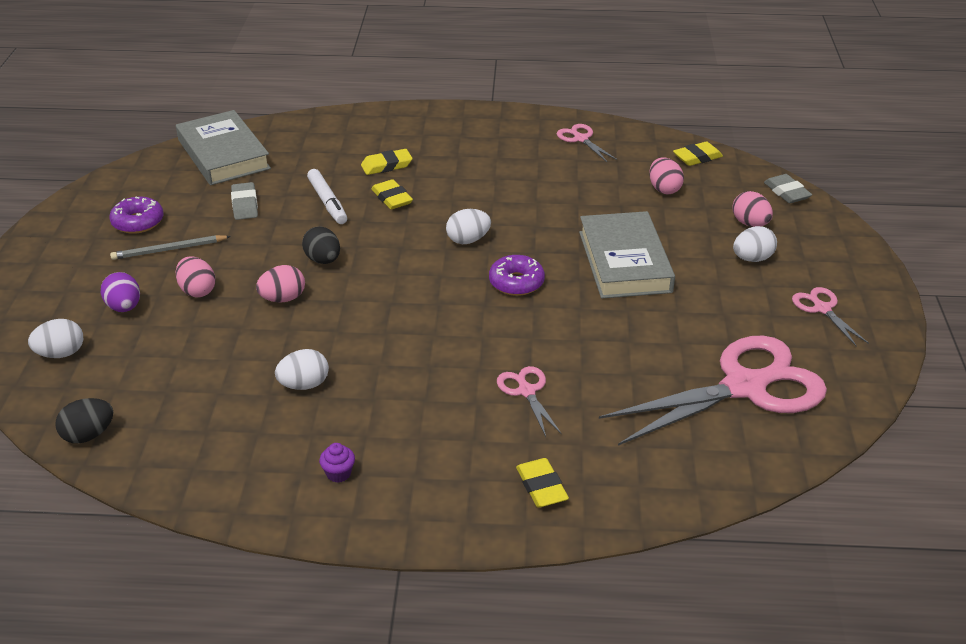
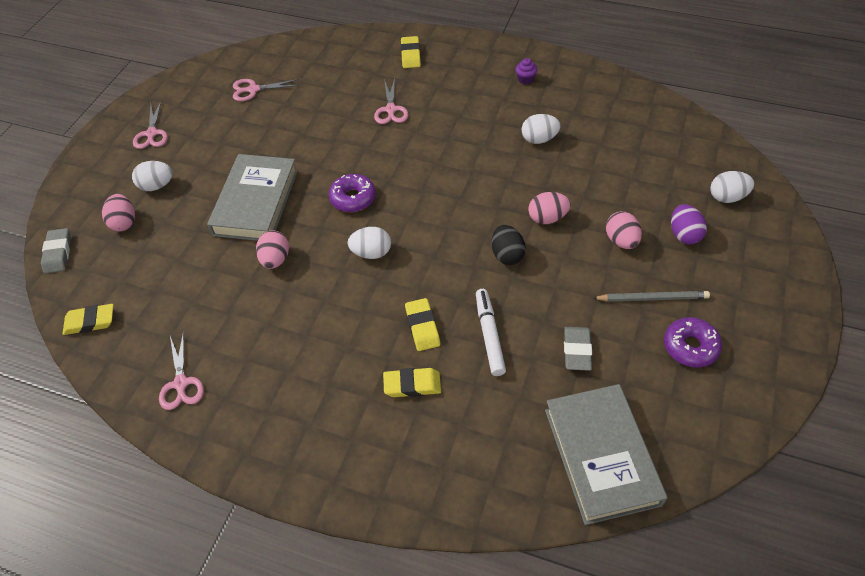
camera: 160 degrees left, 15 degrees up
(88, 435) = (688, 128): black egg -> none
(664, 189) = (159, 281): pink egg -> pink egg (275, 259)
(745, 387) = (253, 90): pink scissors -> pink scissors, size x0.44

